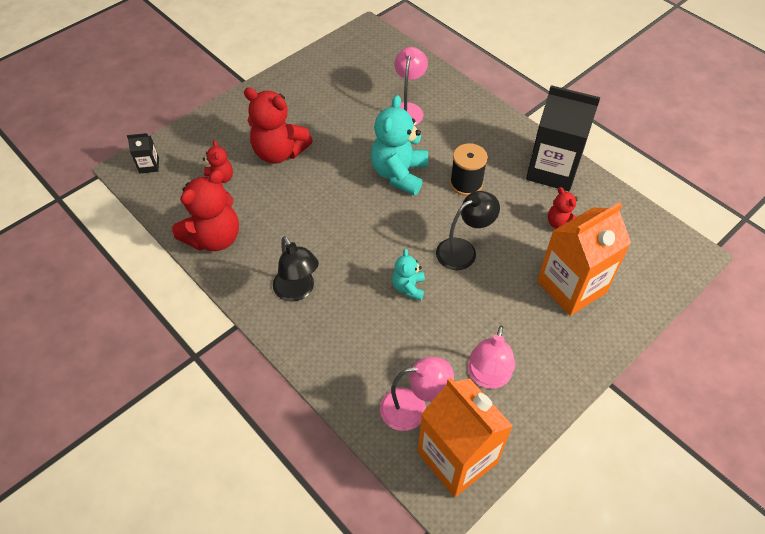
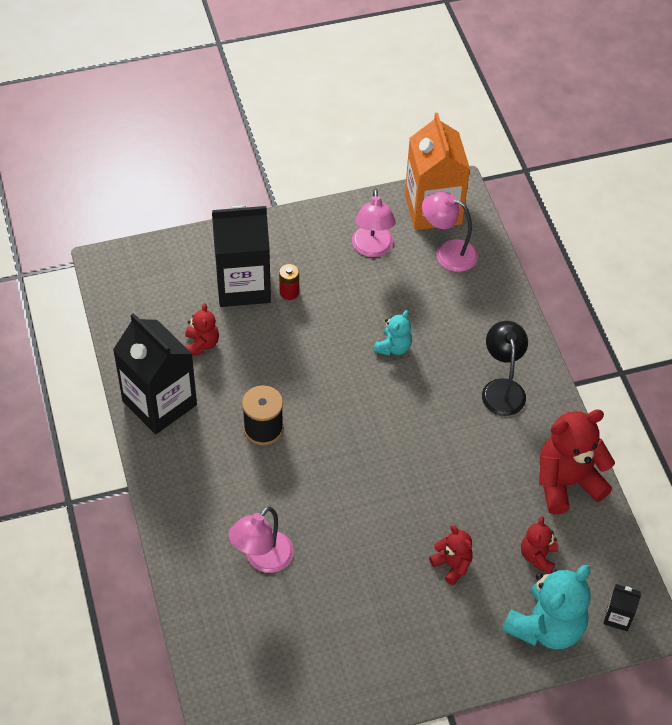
camera: 155 degrees left, 0 degrees up
(279, 152) = (452, 565): red teddy bear -> red teddy bear, size x0.53
(399, 174) = (328, 473): turquoise teddy bear -> turquoise teddy bear (546, 627)
(463, 250) = (317, 359): black lamp -> none
(487, 377) = (372, 249): pink lamp -> pink lamp turned 135 degrees clockwise
(529, 298) = (289, 292): none -> red battery
(571, 287) = (243, 285): orange carton -> black carton

